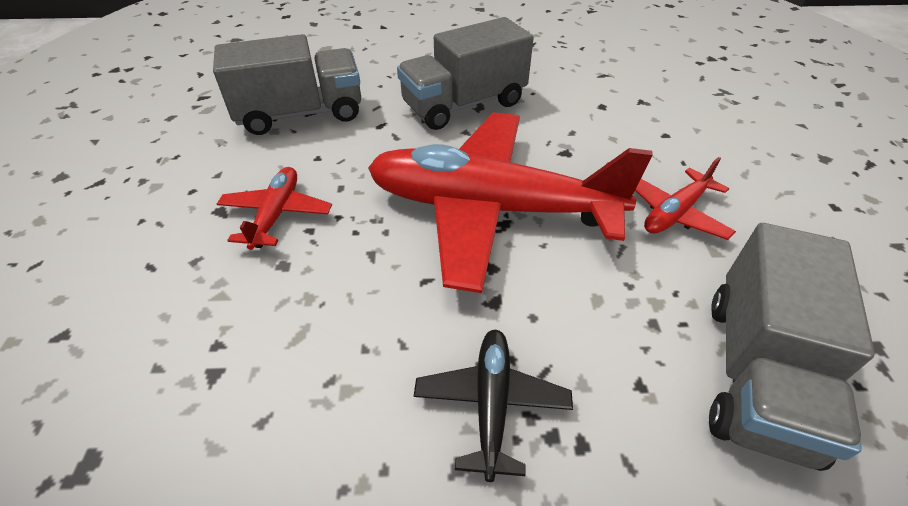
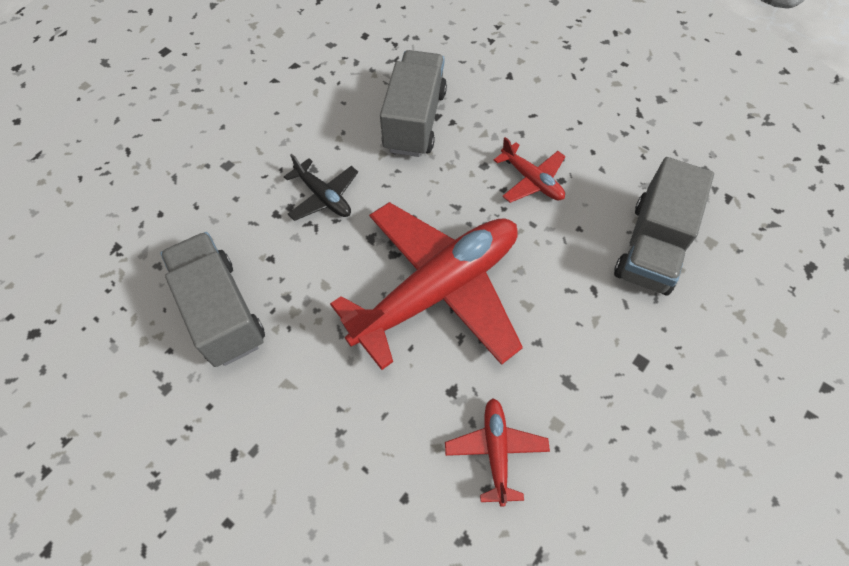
camera: 130 degrees right, 15 degrees up
(464, 104) = (579, 371): grey truck -> grey truck (414, 121)
(675, 213) = (331, 397): red plane -> red plane (495, 451)

